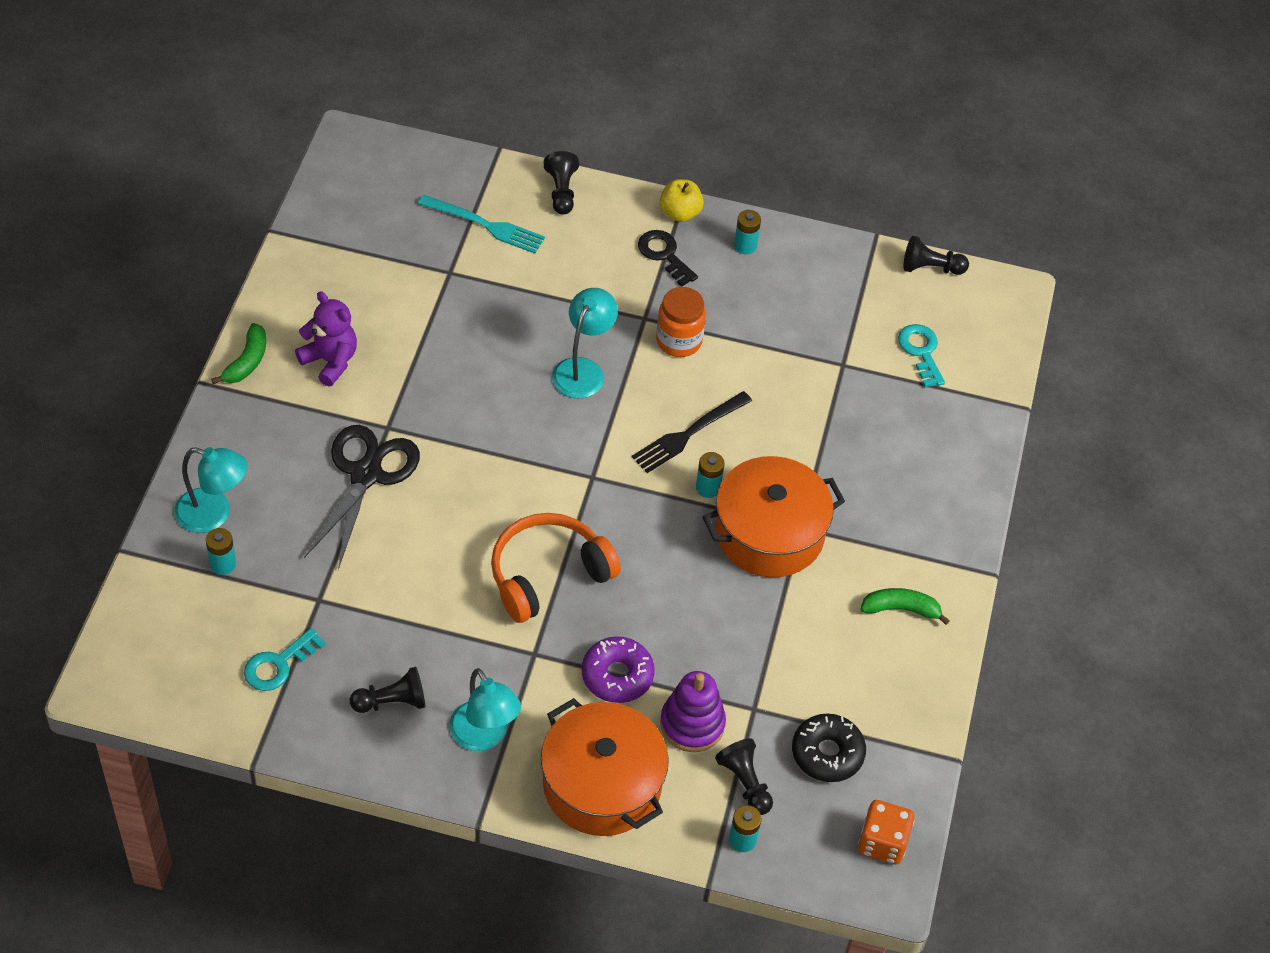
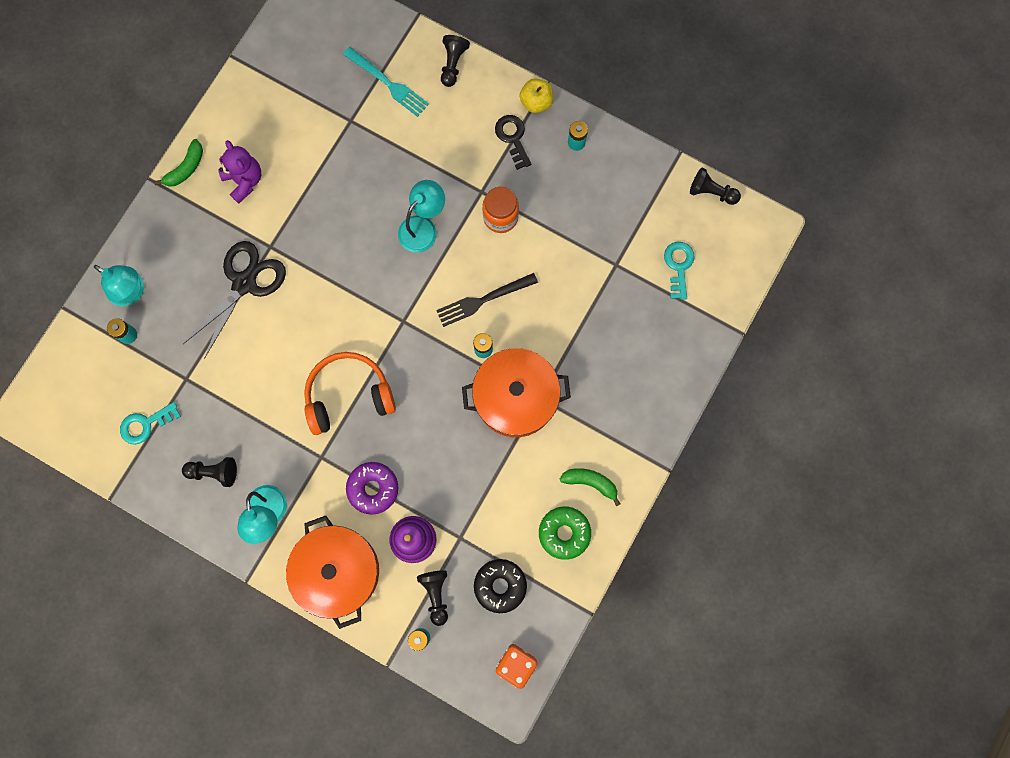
camera: 20 degrees right, 25 degrees up
(888, 674) = (564, 533): none -> green donut

